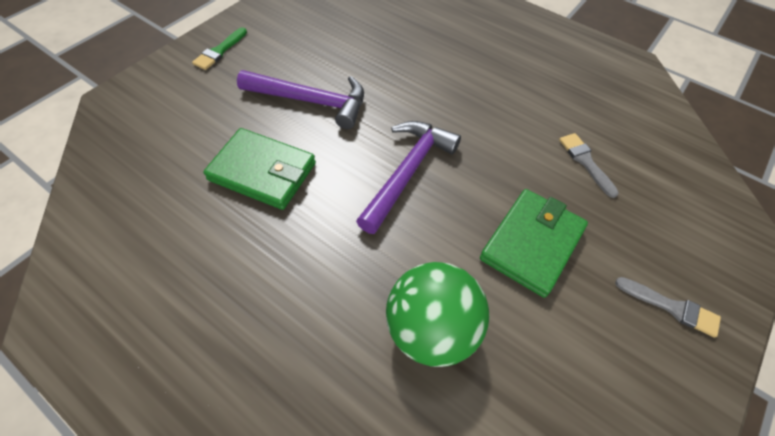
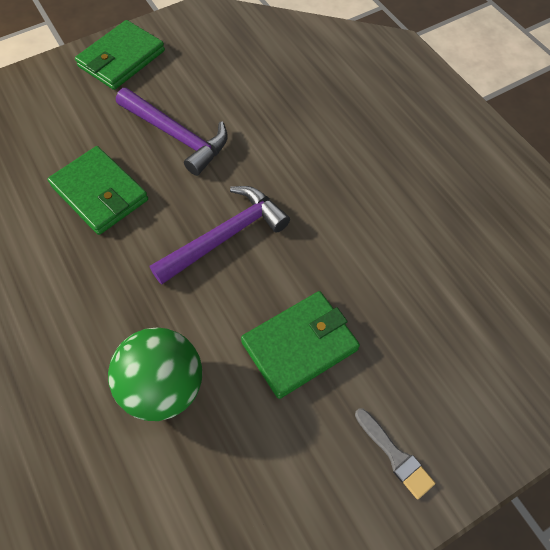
camera: 25 degrees right, 5 degrees up
(219, 51) = (121, 59): green brush -> green wallet
(585, 162) = (407, 284): grey brush -> none

